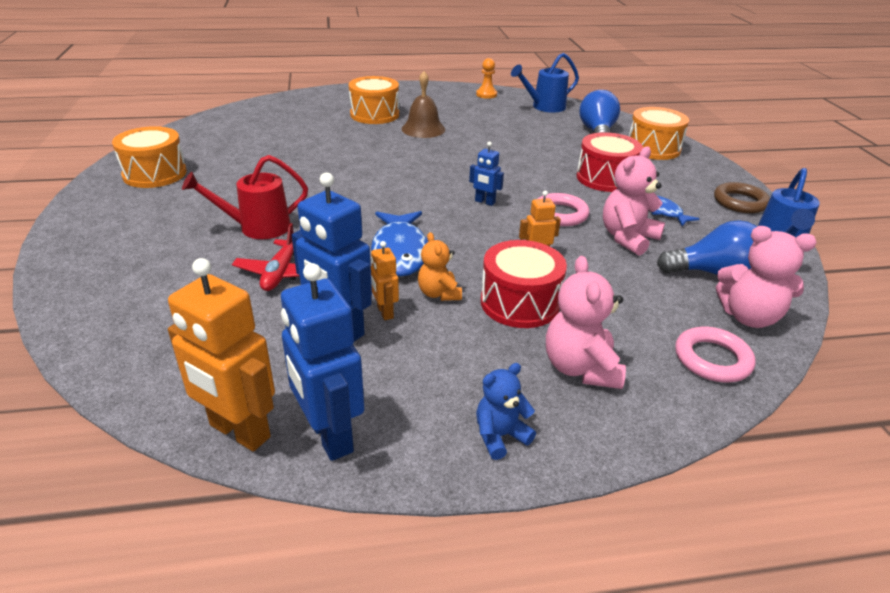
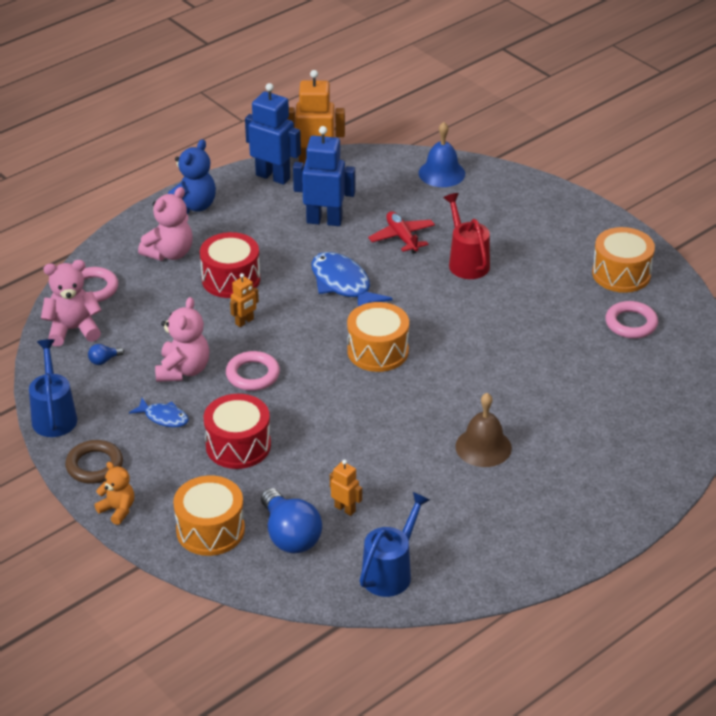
camera: 150 degrees right, 5 degrees up
(115, 331) = (441, 173): none -> blue bell
(215, 147) = (631, 323): none -> pink ring
(256, 228) = (466, 261): red watering can -> red watering can turned 60 degrees counterclockwise
(374, 114) = (563, 450): orange drum -> orange drum (378, 351)
(384, 312) = (309, 240): orange robot -> orange robot (345, 509)
(439, 293) = (287, 265): orange teddy bear -> orange teddy bear (118, 510)
(484, 202) = (325, 361): blue robot -> none
(486, 94) = (487, 569): orange pawn -> none
(500, 436) = (192, 206): blue teddy bear -> blue teddy bear, size x1.59
(580, 368) = (169, 253): pink teddy bear -> pink teddy bear turned 75 degrees clockwise
(714, 273) = (104, 360): blue light bulb -> blue light bulb, size x0.44

